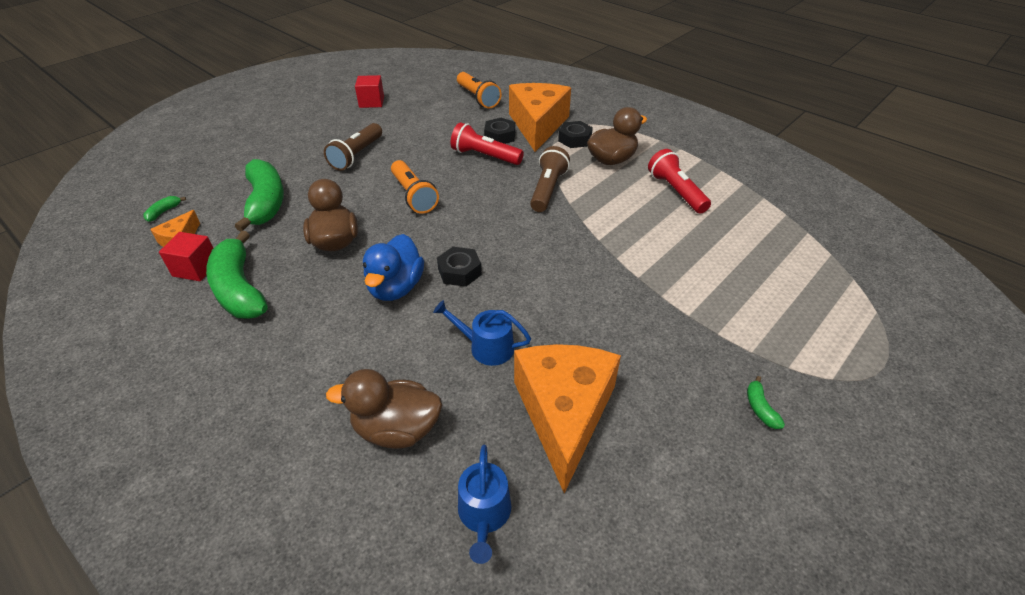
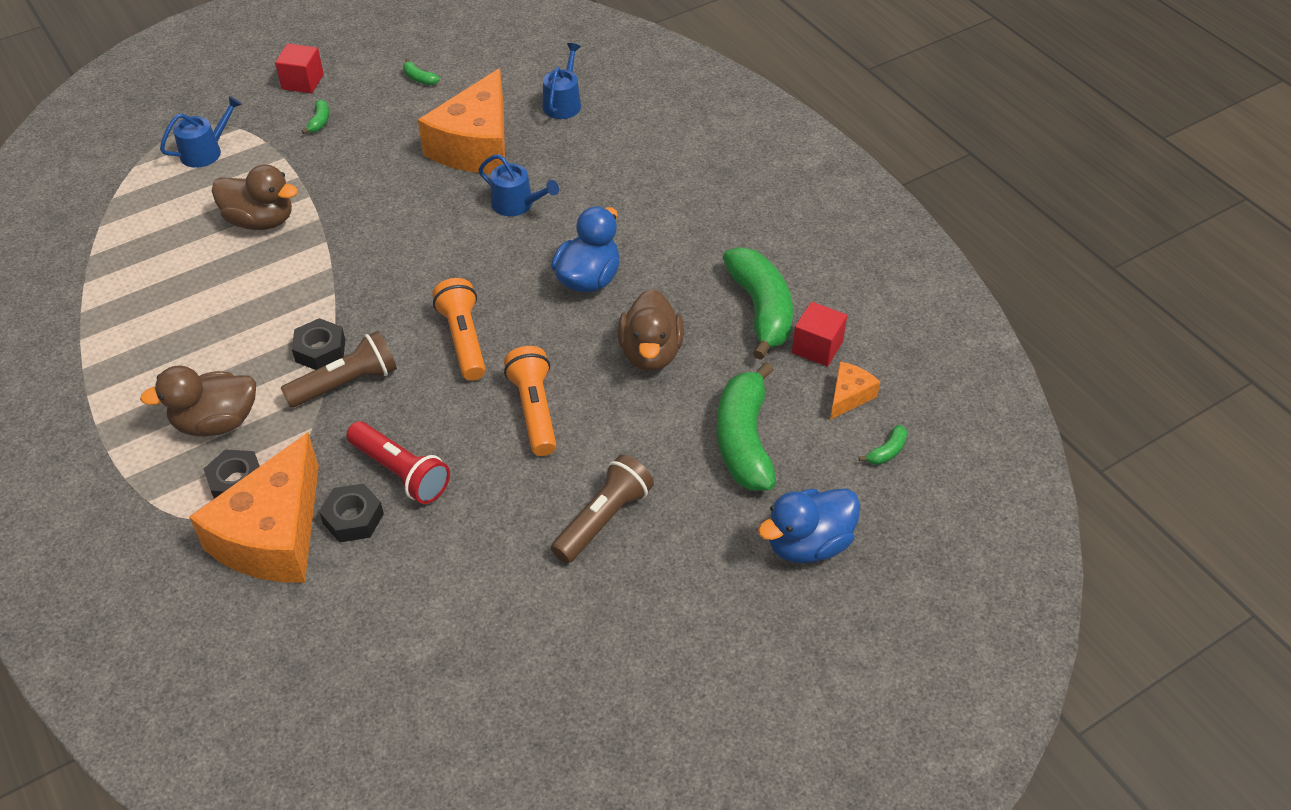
camera: 165 degrees left, 5 degrees up
(232, 163) = (808, 544): none -> blue duck
(371, 102) = (552, 688): red cube -> red cube (302, 82)
(396, 429) = (613, 159): brown duck -> brown duck (260, 221)
(459, 271) = (513, 284): black nut -> black nut (320, 350)
(478, 98) = (337, 652): orange flashlight -> orange flashlight (464, 340)
(547, 189) = (346, 383): brown flashlight -> brown flashlight turned 150 degrees counterclockwise
(676, 192) = (180, 344): red flashlight -> none
(700, 515) = (419, 78): none -> green banana
(833, 342) = (205, 151): none -> blue watering can

